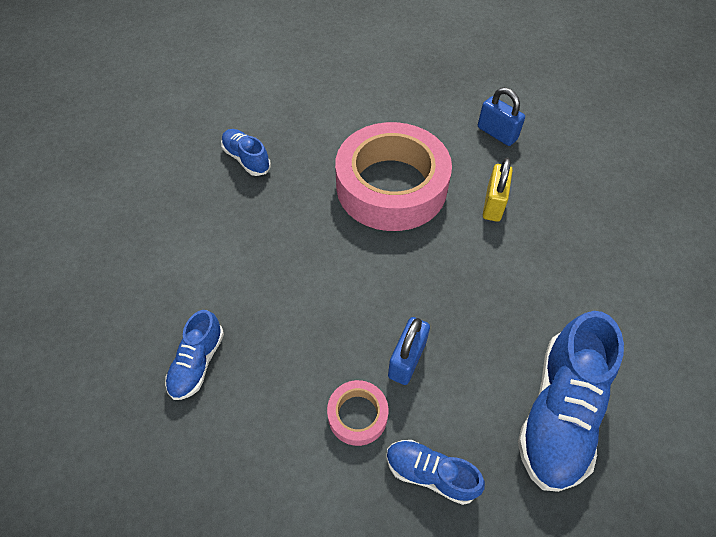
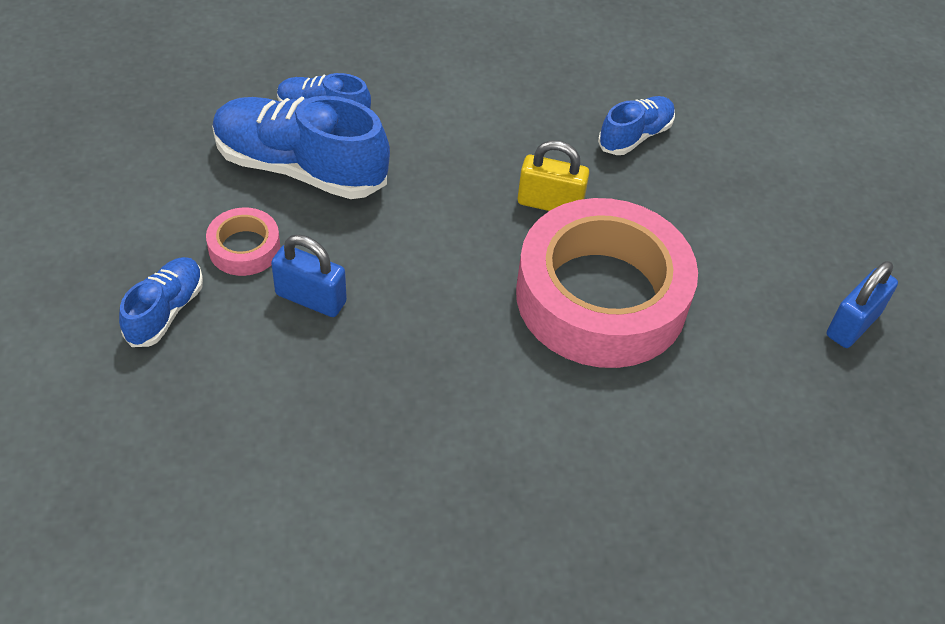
camera: 85 degrees right, 5 degrees down
(493, 204) = (576, 428): yellow padlock -> yellow padlock (550, 203)
(497, 133) = (743, 455): blue padlock -> blue padlock (853, 324)
(559, 412) = (219, 456): blue shoe -> blue shoe (300, 168)

